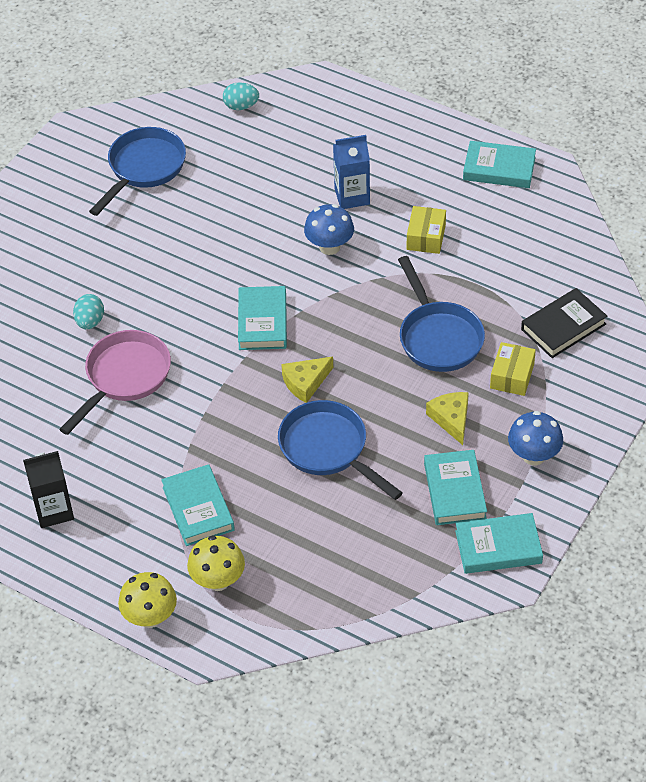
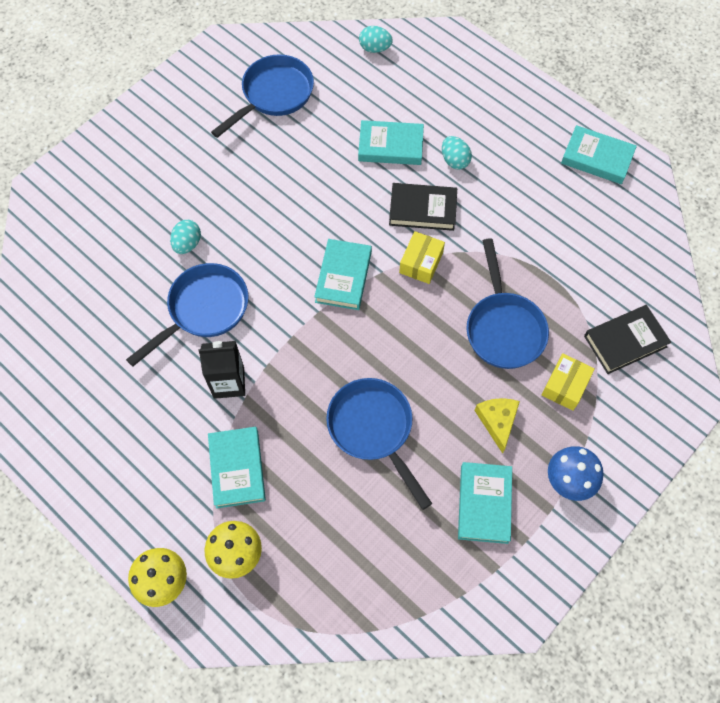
camera: 10 degrees right, 15 degrees up
(54, 511) = (104, 441): black carton -> black carton (229, 382)
(124, 377) = (204, 310): pink pan -> blue pan
(305, 382) = (368, 351): yellow cheese -> none
(329, 247) = (422, 209): blue mushroom -> black book
(352, 196) = (454, 160): blue carton -> turquoise egg
(426, 237) = (514, 217): yellow box -> yellow box (421, 263)
(498, 547) = (513, 579): turquoise book -> turquoise book (390, 146)

